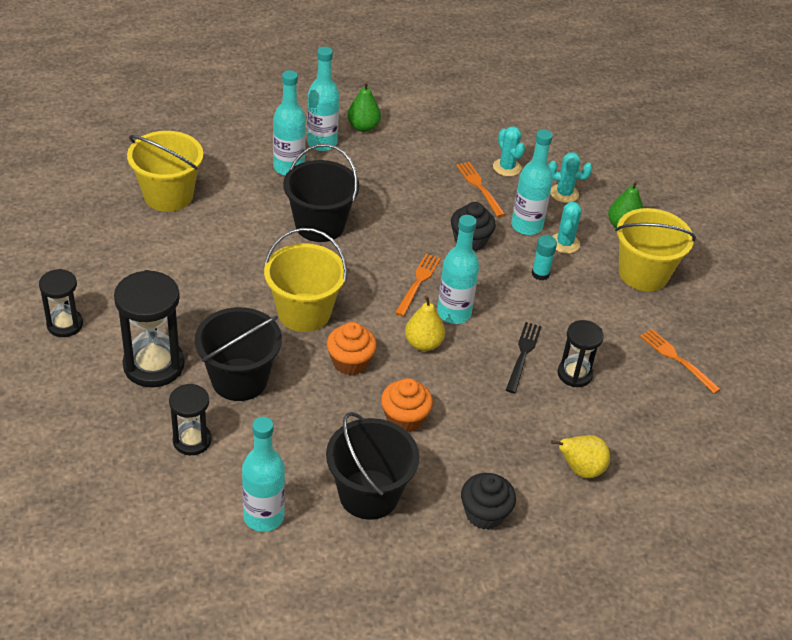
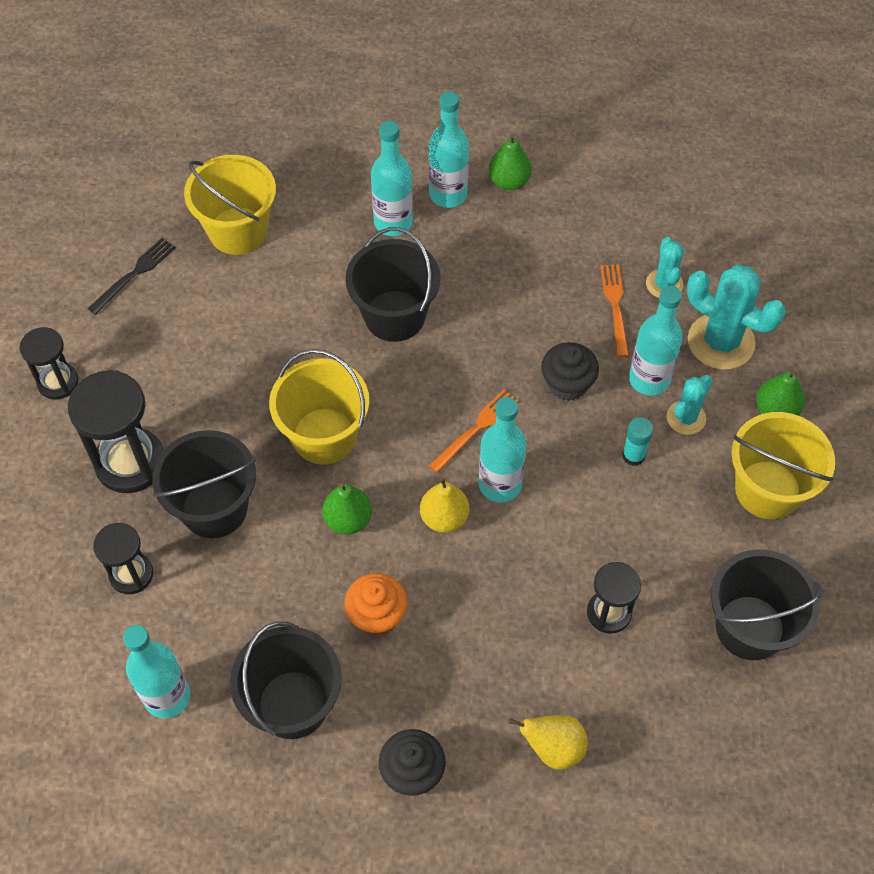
camera: 25 degrees right, 15 degrees up
(350, 362) = (348, 520): orange cupcake -> green pear
(523, 354) = (558, 566): black fork -> black fork (135, 273)
(564, 193) = (721, 342): turquoise cactus -> turquoise cactus, size x1.76
(676, 358) = (750, 627): orange fork -> black bucket

